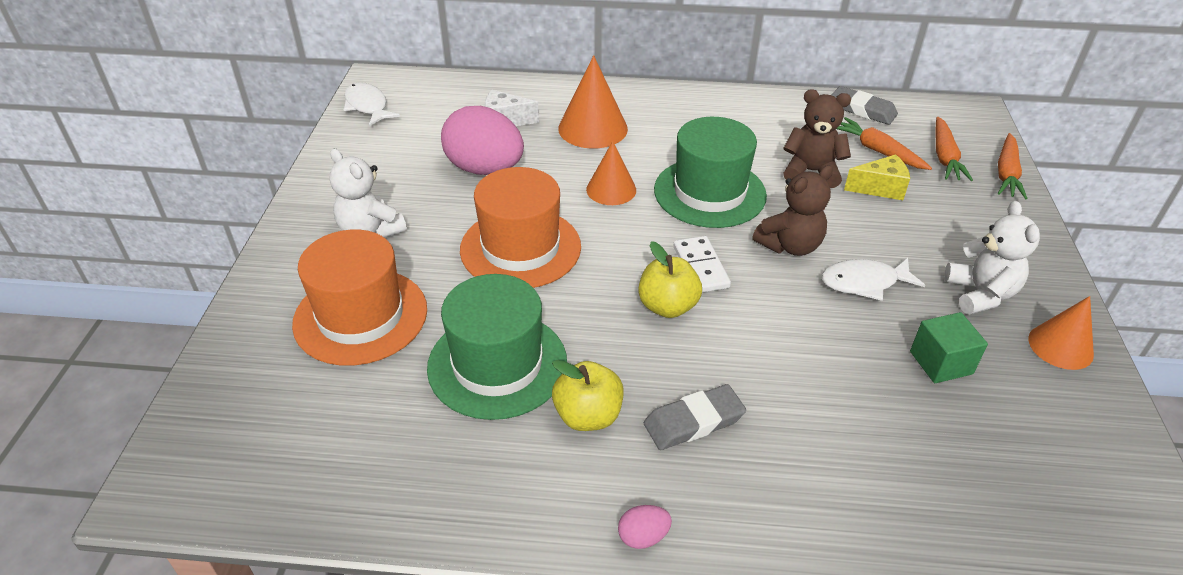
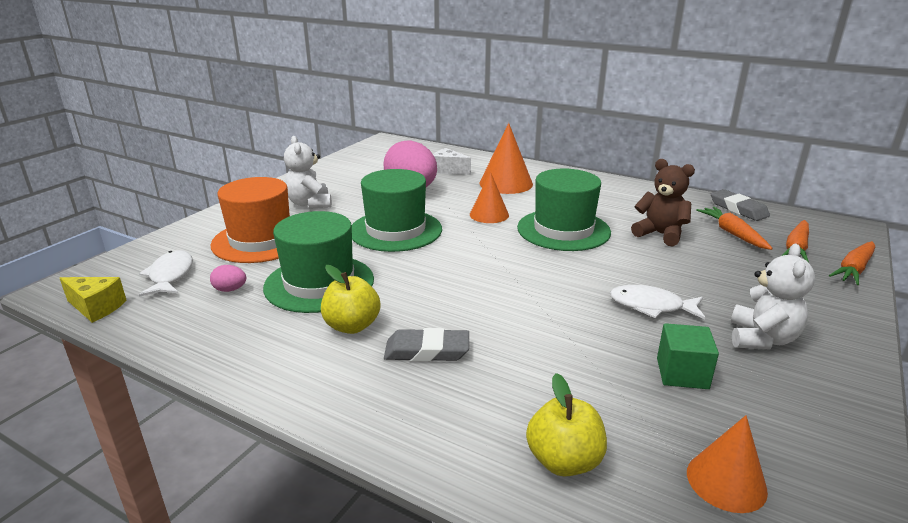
camera: 25 degrees right, 15 degrees down
(367, 106) = (368, 150): white fish -> white fish (170, 275)
(520, 248) = (396, 230): orange hat -> green hat
(643, 536) = (321, 406): pink egg -> pink egg (230, 290)
(667, 306) = (470, 282): yellow apple -> yellow apple (564, 461)
(700, 267) = (517, 267): white domino -> none
(790, 245) = (603, 271): brown teddy bear -> none
(880, 188) = (715, 255): yellow cheese -> yellow cheese (96, 308)
(1060, 346) = (823, 395): orange cone -> orange cone (726, 481)

